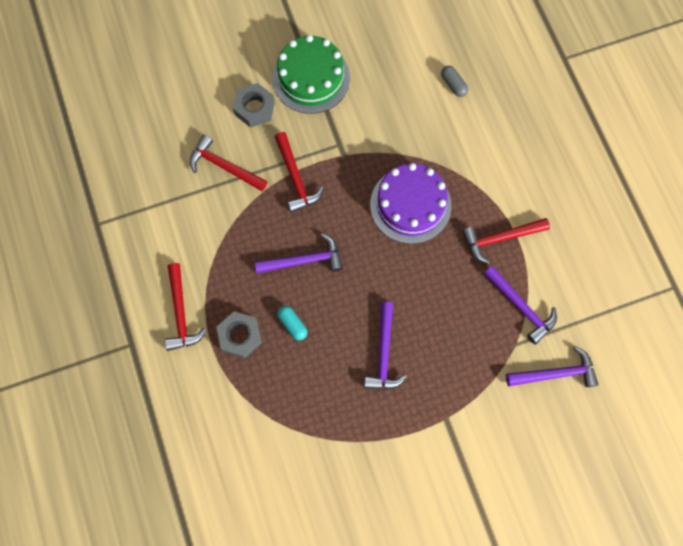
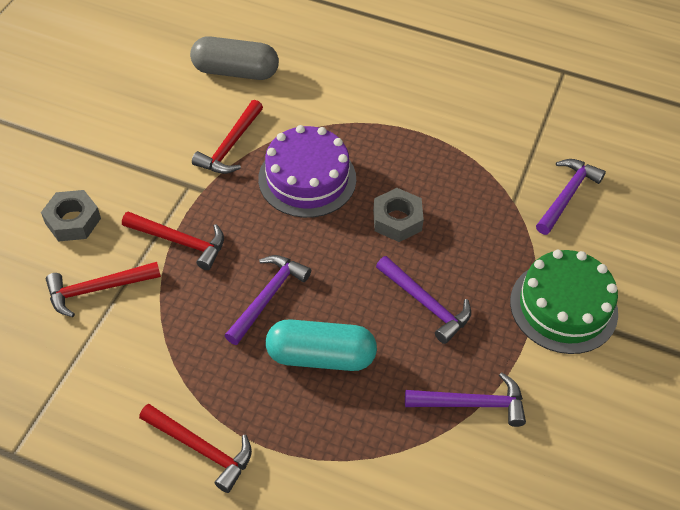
camera: 50 degrees left, 20 degrees down
(240, 336) = (284, 412): grey nut -> grey nut (397, 220)
(292, 324) = (321, 356): turquoise capsule -> turquoise capsule, size x2.11
(311, 78) = (101, 158): green cake -> green cake (563, 307)
(453, 85) = (235, 71): grey capsule -> grey capsule, size x2.11
(500, 238) = (407, 142): red hammer -> red hammer (230, 146)
(521, 307) = (484, 174): purple hammer -> purple hammer (472, 404)

